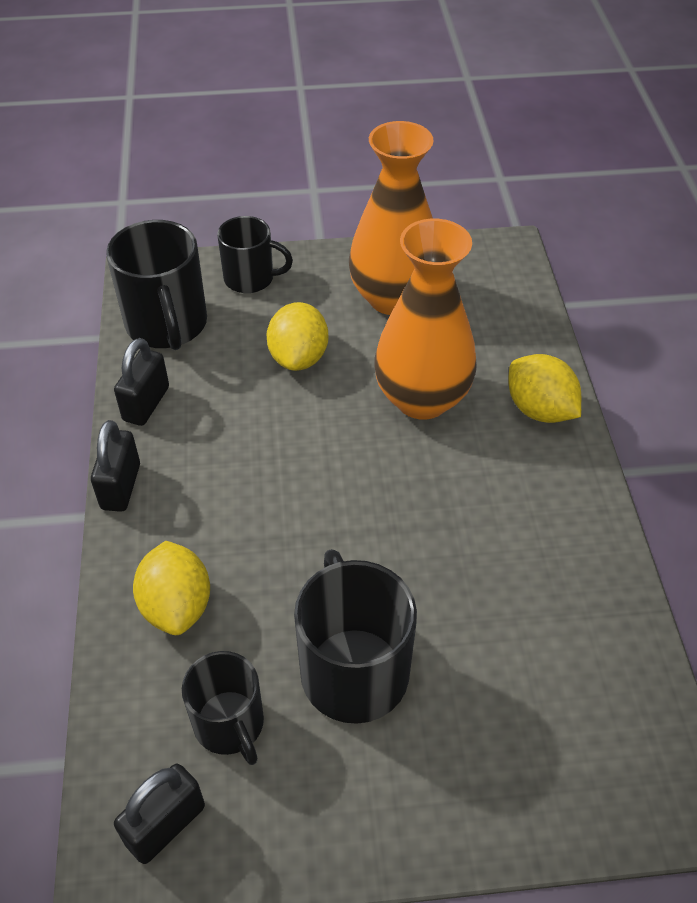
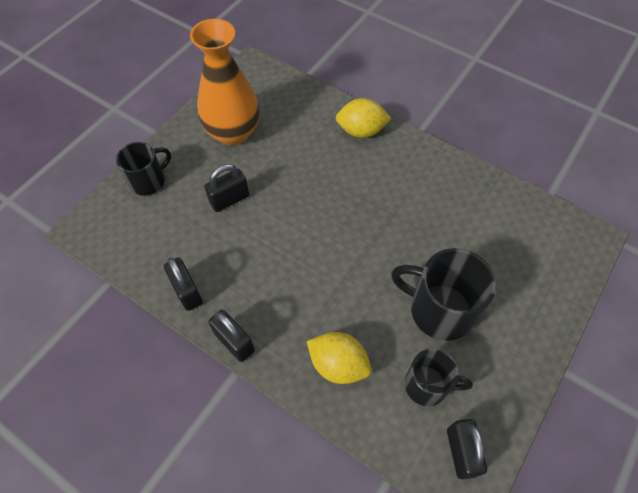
camera: 50 degrees left, 10 degrees up
(167, 325) = (139, 243): black mug -> none
(298, 357) = (229, 199): yellow lemon -> black padlock
(422, 399) = (310, 169): orange vase -> none

